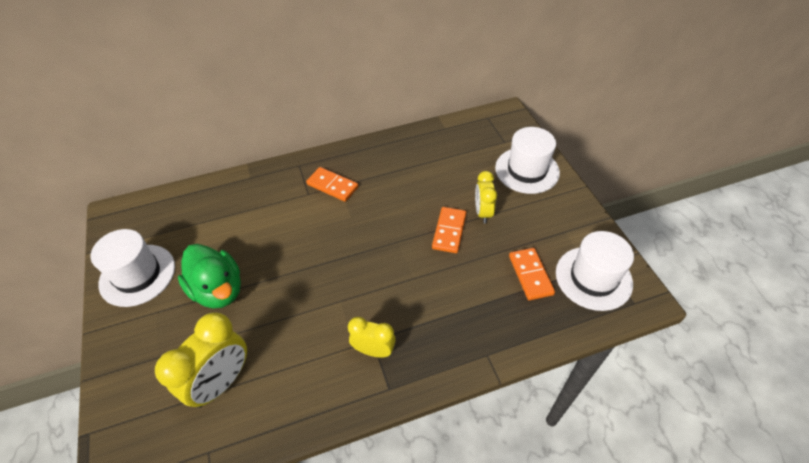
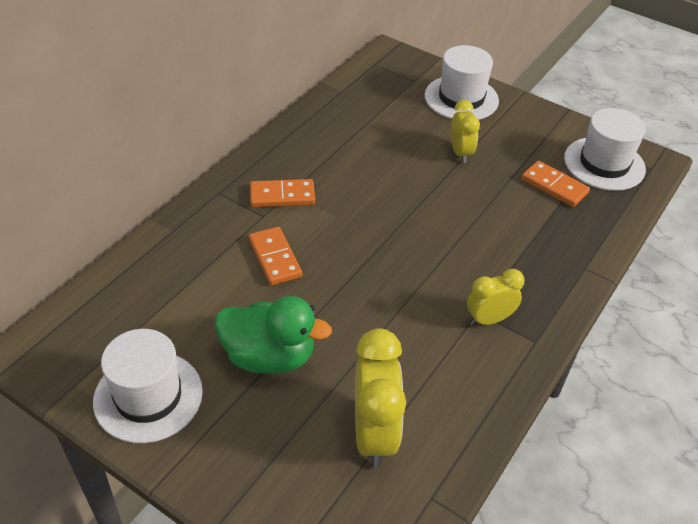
camera: 40 degrees left, 5 degrees down
(449, 231) = (447, 183): orange domino -> orange domino (275, 258)
(483, 212) = (460, 153): yellow clock -> yellow clock turned 150 degrees counterclockwise

